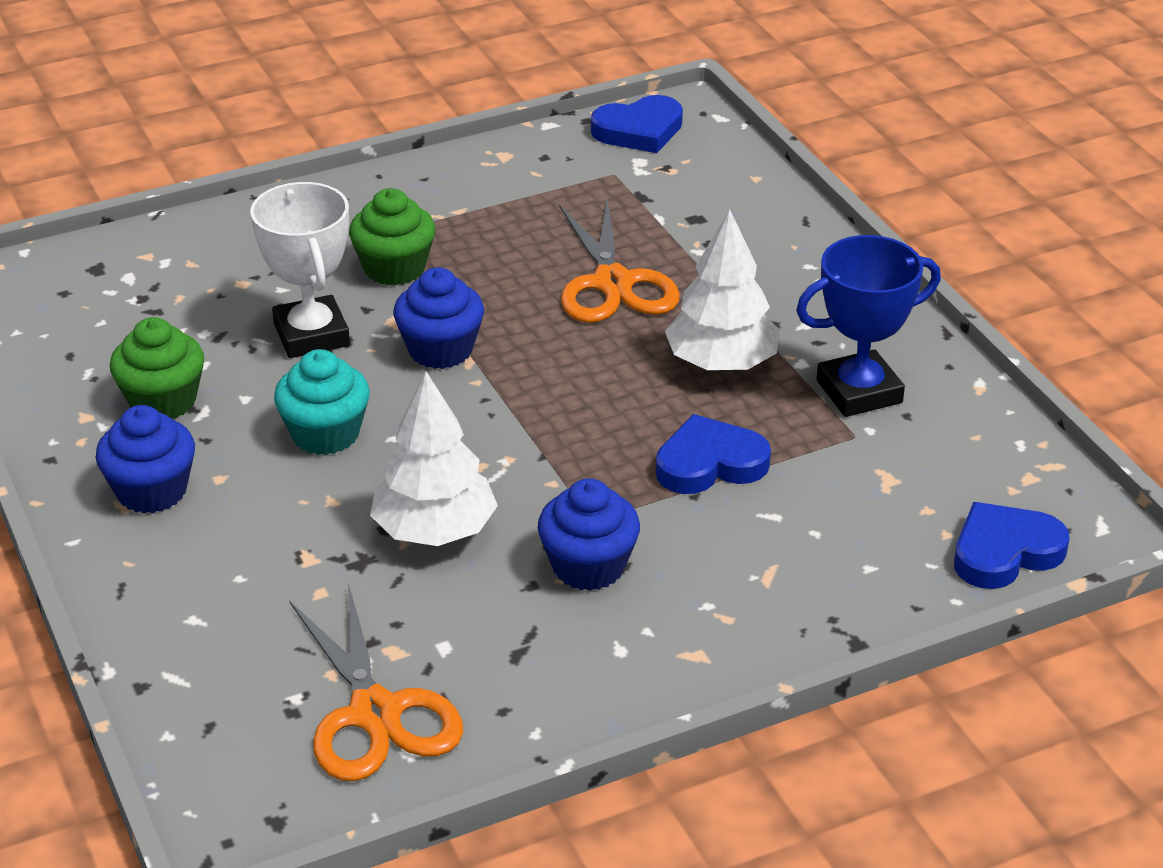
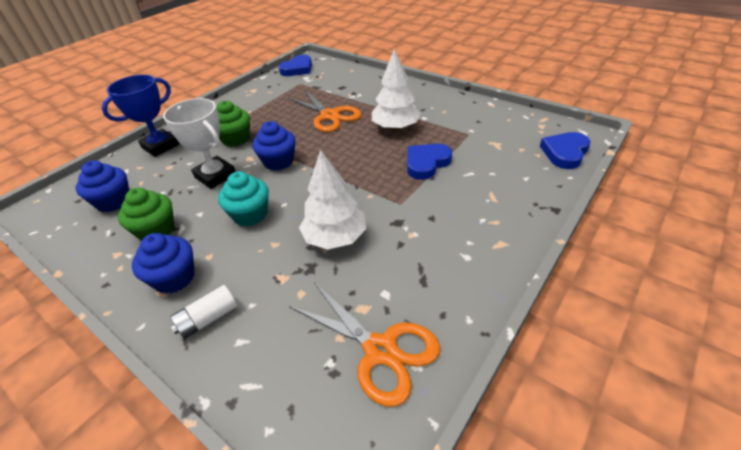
camera: 25 degrees left, 5 degrees up
(168, 570) = (208, 319): none -> white battery
(588, 566) = (418, 224): blue cupcake -> blue cupcake (113, 201)
(859, 392) = (454, 119): blue trophy -> blue trophy (160, 146)

